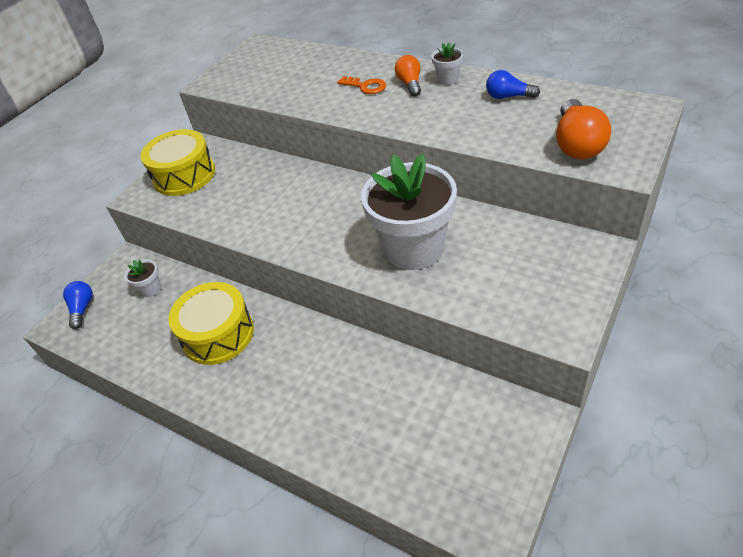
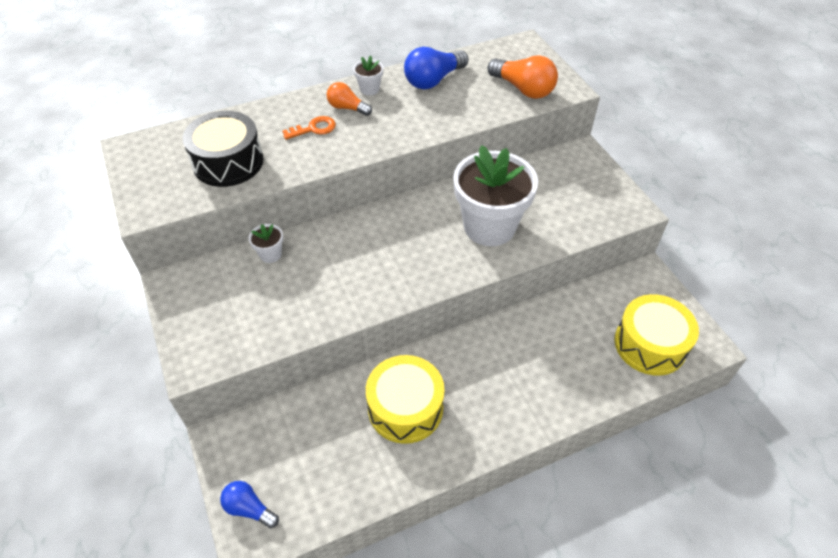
camera: 60 degrees left, 5 degrees up
(150, 289) = (289, 434): white flower pot -> white flower pot (270, 254)
(184, 175) = (209, 313): yellow drum -> yellow drum (650, 344)
(286, 80) = (228, 162): none -> black drum
(508, 96) = (433, 80): blue light bulb -> blue light bulb, size x1.63

